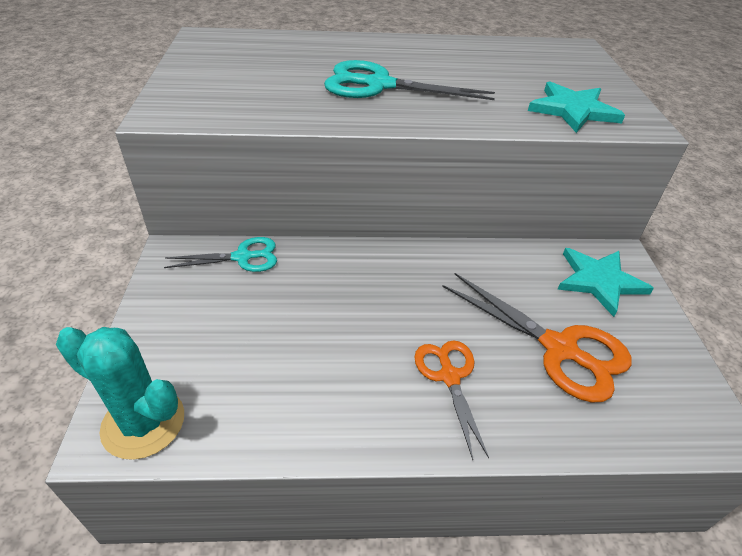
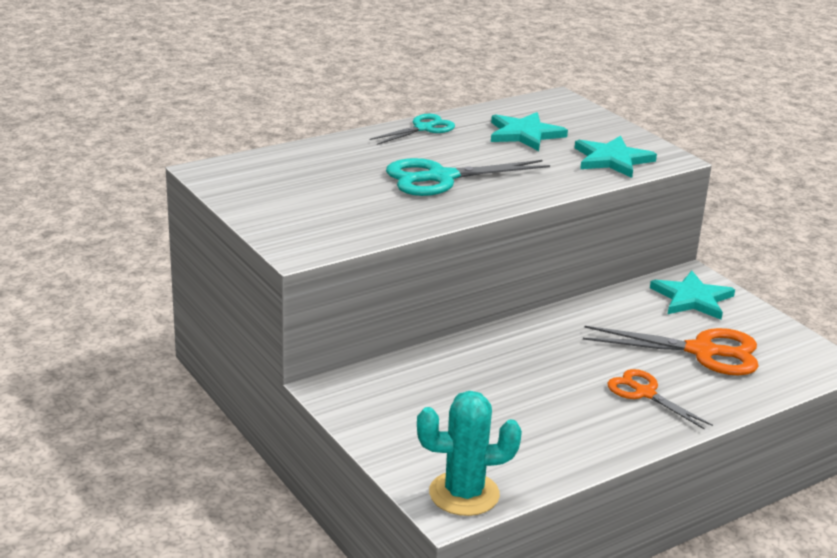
camera: 30 degrees left, 15 degrees down
(242, 257) = (396, 372): turquoise scissors -> turquoise scissors (423, 128)
(508, 68) = (524, 134): none -> turquoise star

